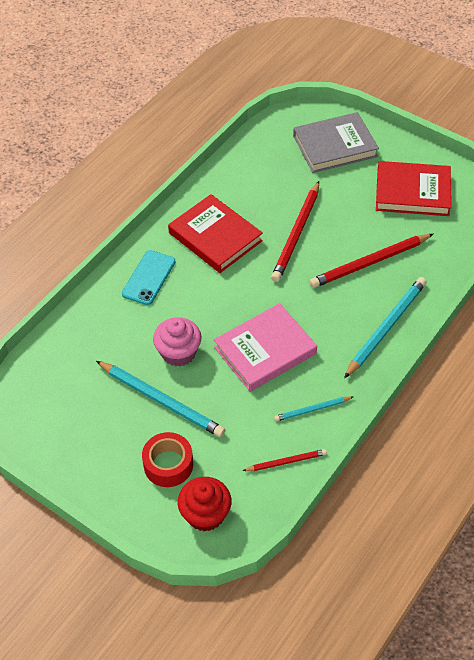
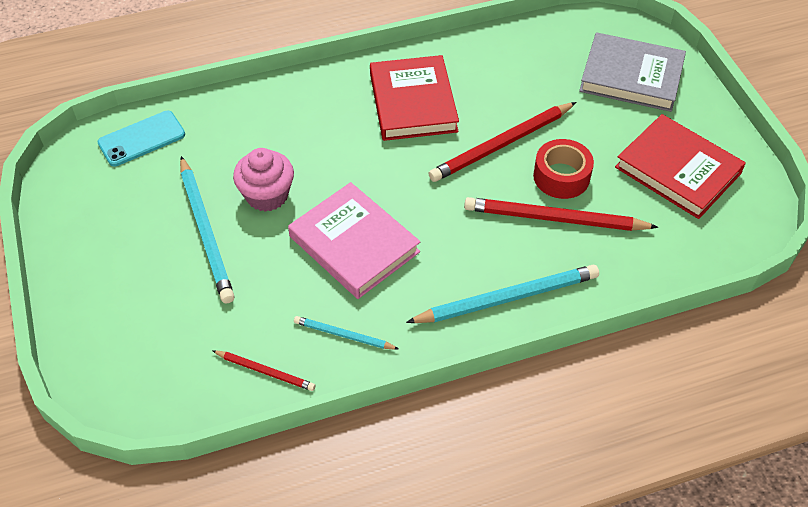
camera: 35 degrees right, 0 degrees up
(148, 277) = (309, 106): turquoise phone -> turquoise phone (141, 139)
(168, 464) = (151, 298): red tape -> red tape (561, 176)
(205, 514) = (137, 371): red cupcake -> none
(265, 350) = (354, 244): pink book -> pink book turned 45 degrees clockwise

